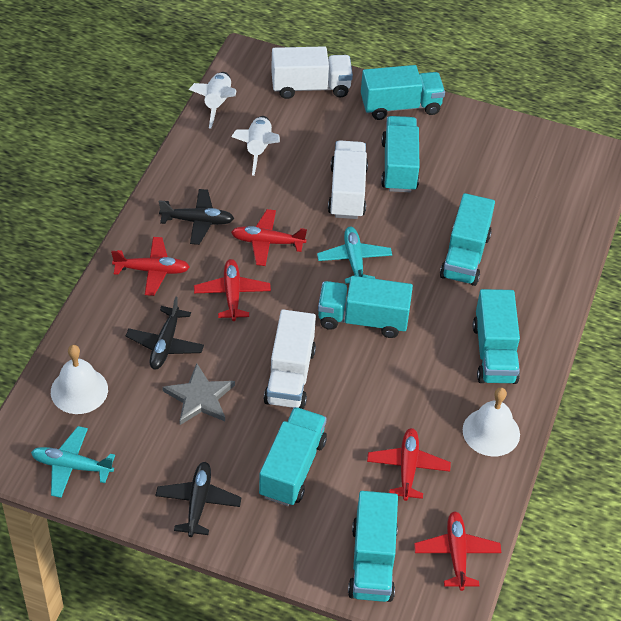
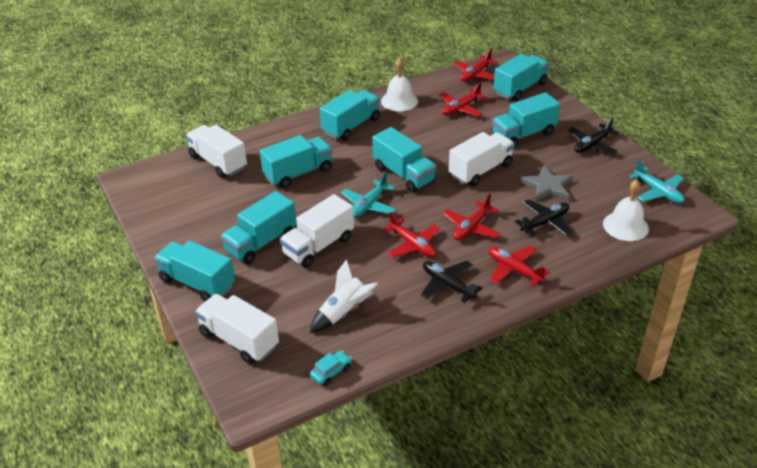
camera: 135 degrees left, 10 degrees down
(217, 104) = (331, 372): white rocket -> turquoise car
(555, 221) = (218, 162): none -> white truck

